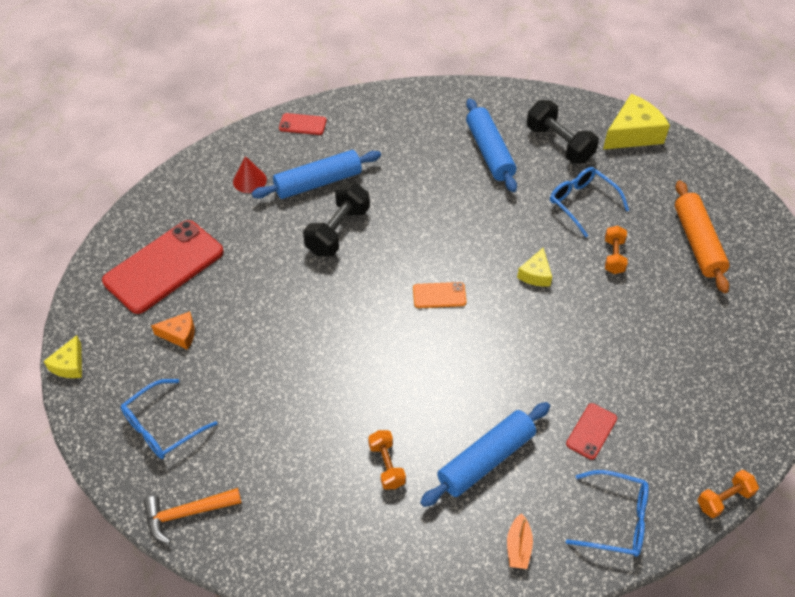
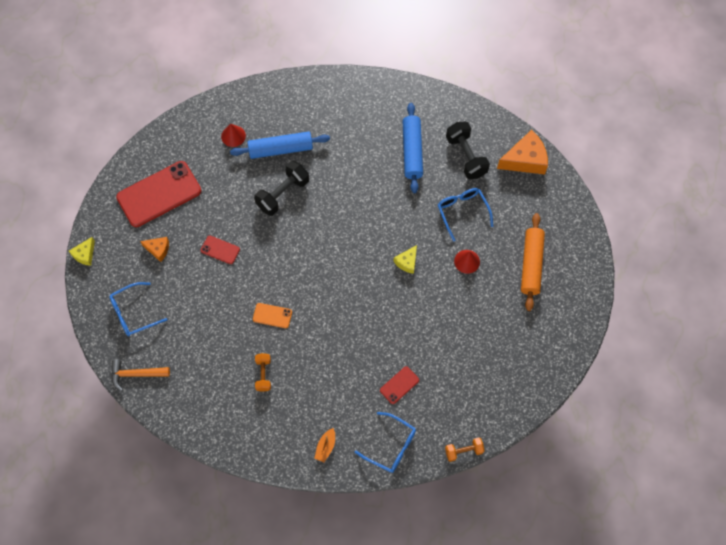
camera: 15 degrees right, 15 degrees up
(303, 124) = (284, 94): red phone -> red phone (220, 250)
(439, 295) = (336, 262): orange phone -> orange phone (272, 315)
(486, 460) = (326, 387): blue rolling pin -> none
(613, 256) = (467, 261): orange dumbbell -> red cone
(633, 134) = (525, 160): yellow cheese -> orange cheese

